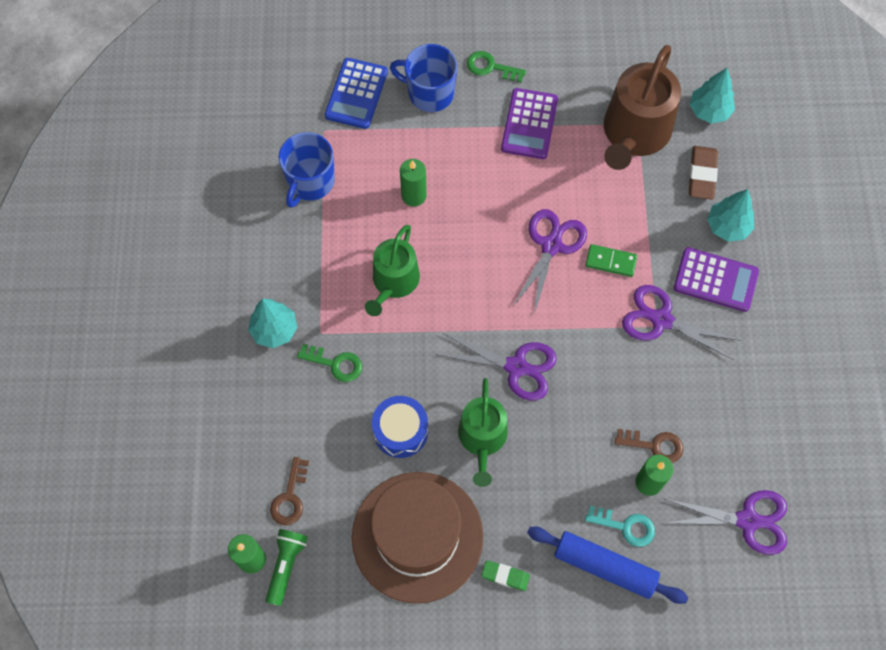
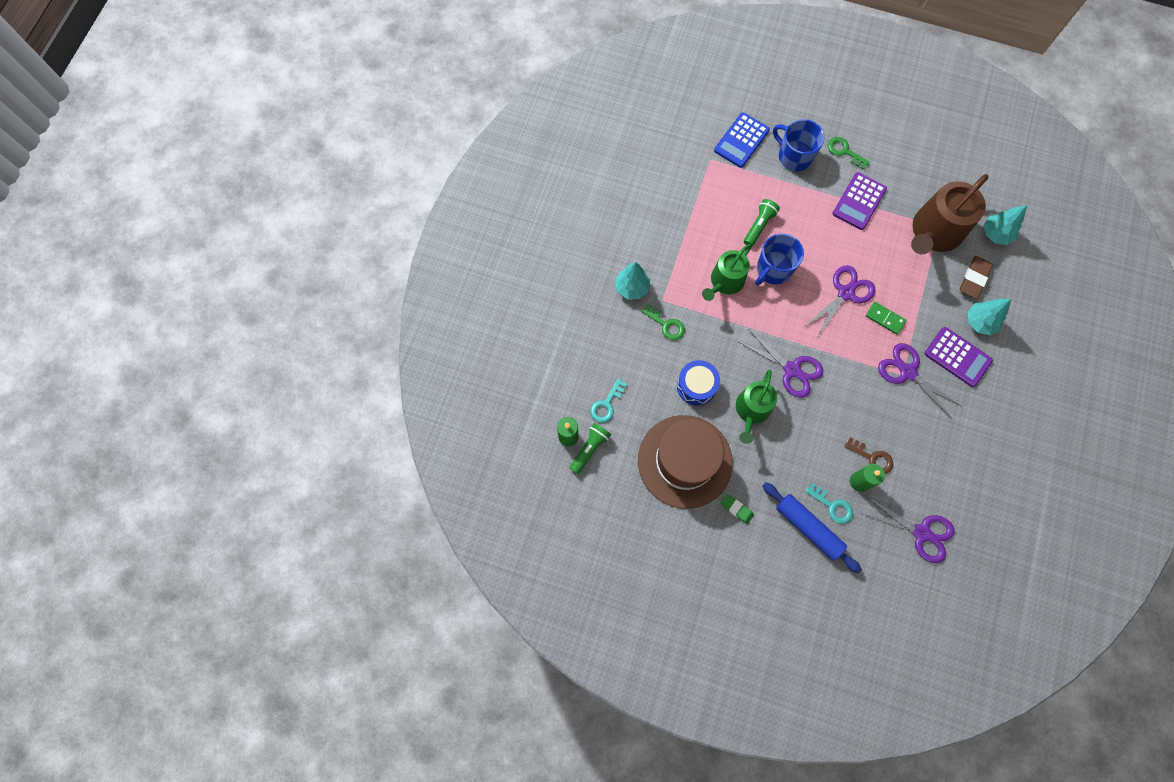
camera: 20 degrees right, 5 degrees up
(290, 497) = (606, 404): brown key -> turquoise key
(310, 182) = (689, 193): blue mug -> blue mug (773, 269)
(414, 195) = (759, 226): green candle -> green flashlight

